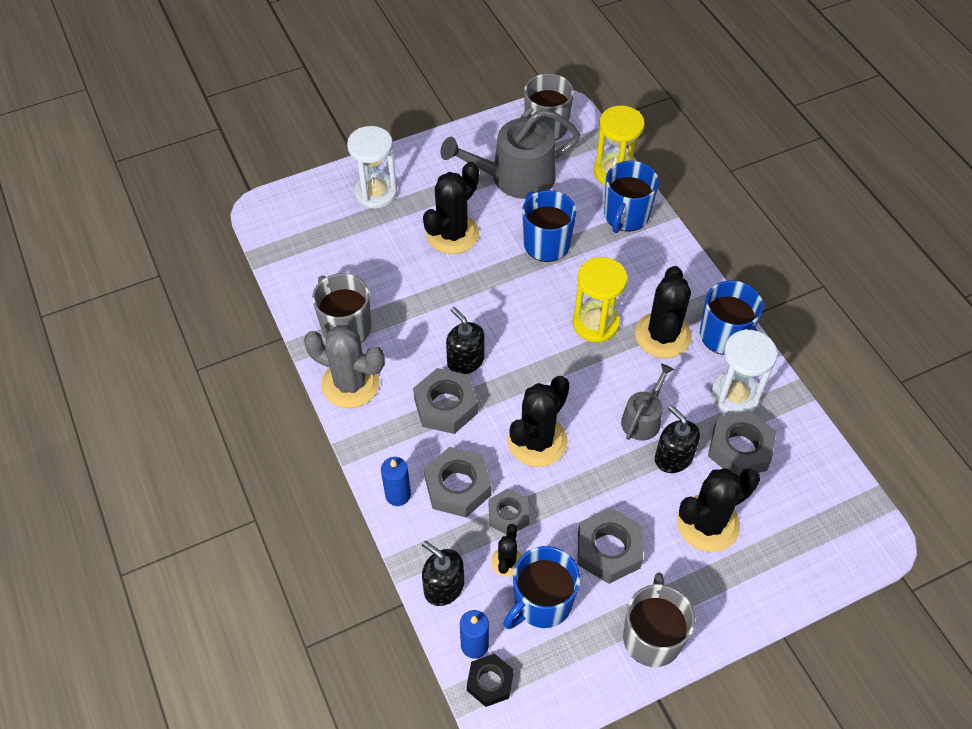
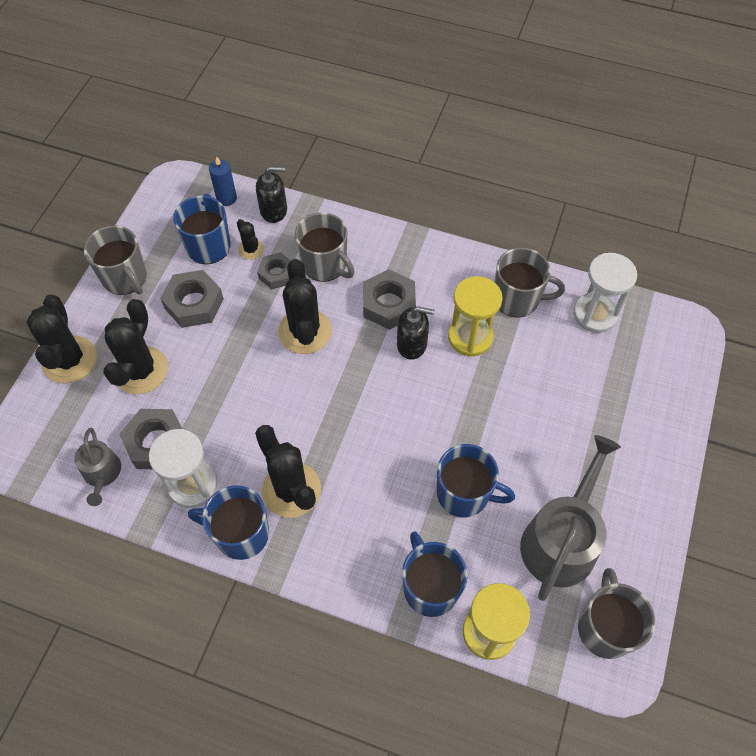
camera: 135 degrees right, 5 degrees up
(350, 384) = (464, 267): grey cactus -> none
(376, 193) = (641, 418): white hourglass -> white hourglass (595, 314)
(398, 495) = (355, 232): blue candle -> none
(452, 234) = (541, 435): black cactus -> black cactus (69, 360)
(458, 486) = (325, 265): grey nut -> grey mug
(490, 682) = (200, 189): black nut -> none
(595, 323) = (352, 454): yellow hourglass -> yellow hourglass (470, 337)
(643, 418) = (247, 407): grey watering can -> grey watering can (102, 474)
(673, 457) = (201, 396): black soap dispenser -> none

